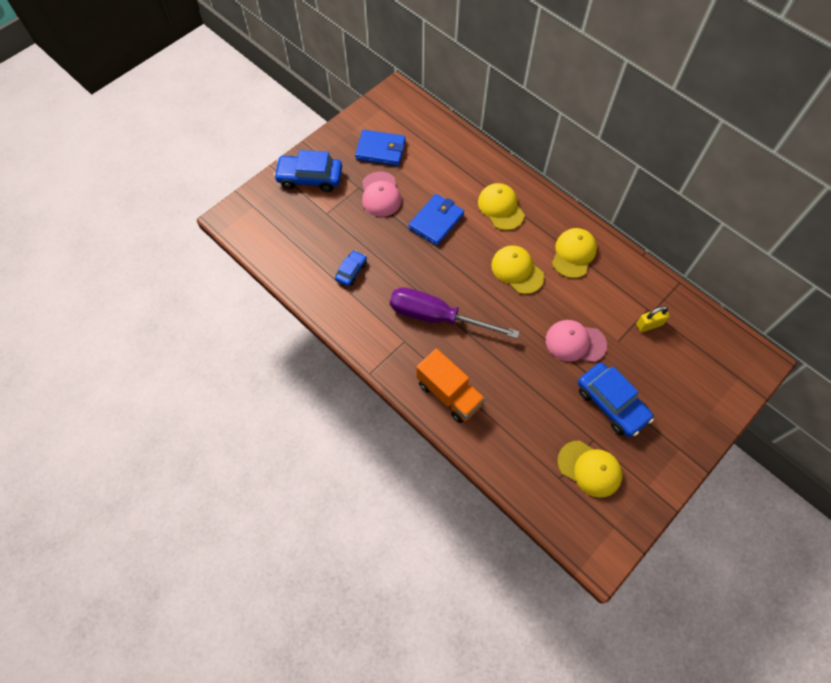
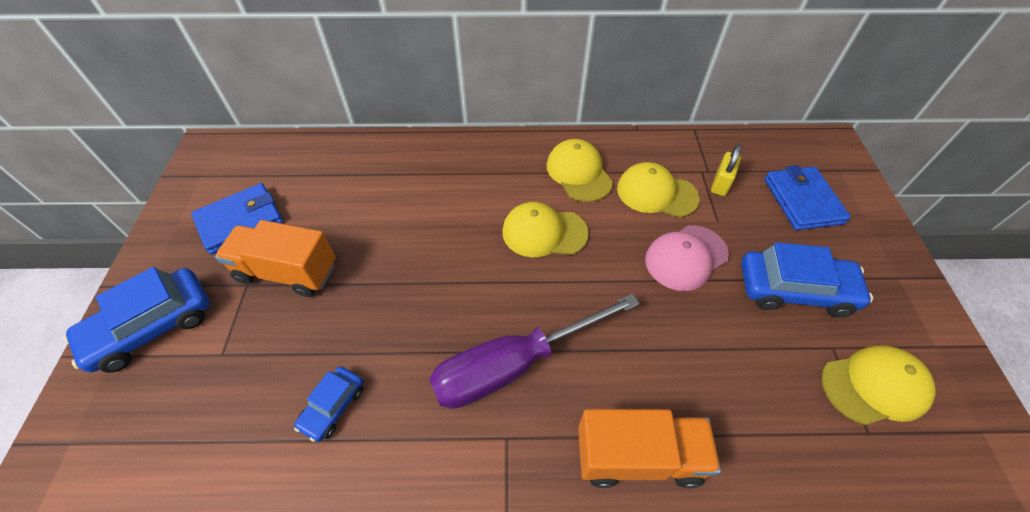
camera: 45 degrees left, 10 degrees down
(351, 271) = (333, 407): blue car -> blue car turned 135 degrees counterclockwise
(380, 194) = (287, 272): pink cap -> orange truck
(436, 221) = (394, 250): blue wallet -> blue wallet (802, 201)
(501, 208) = (455, 183): yellow cap -> yellow cap (656, 193)

